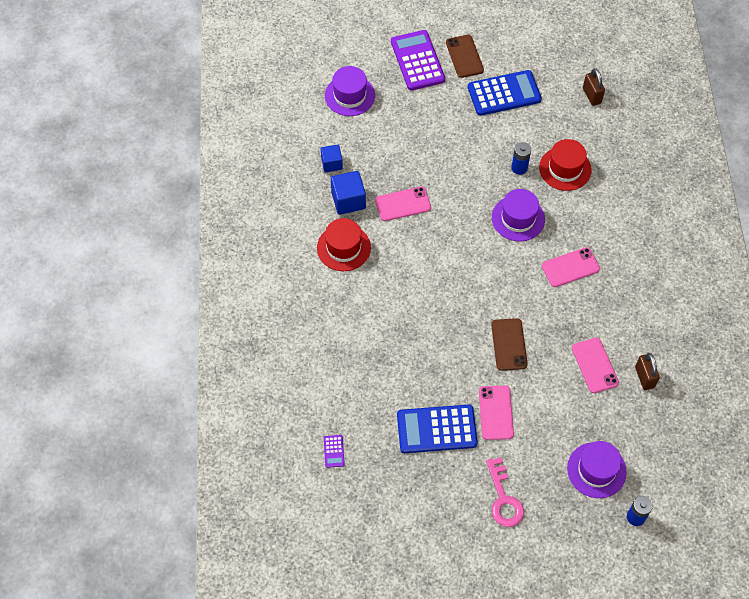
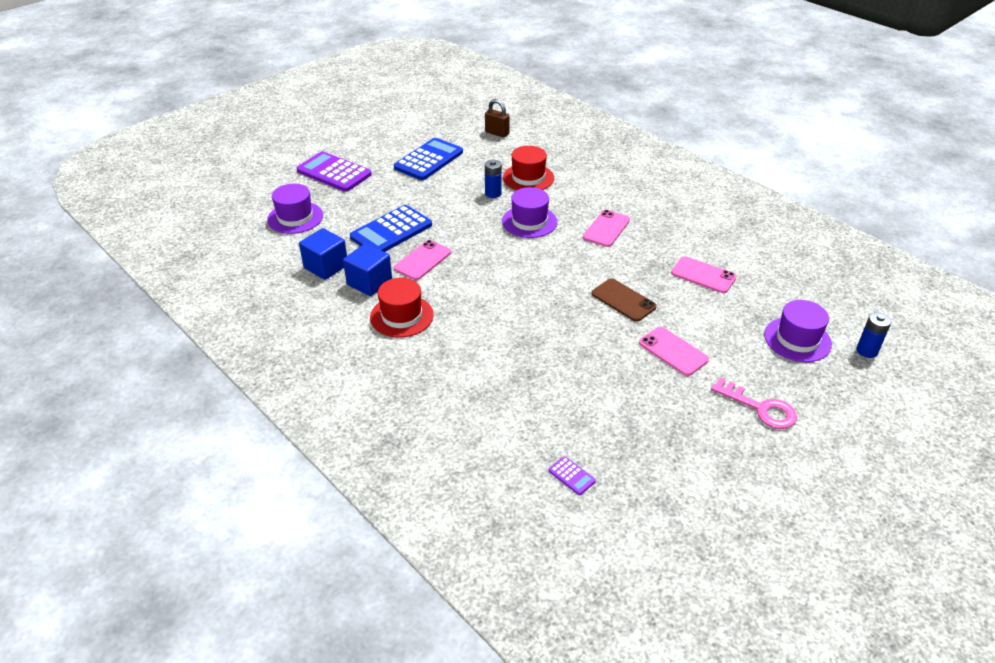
camera: 40 degrees left, 20 degrees down
(331, 163) = (326, 266): blue cube -> blue cube, size x1.52
(436, 429) = (641, 395): blue calculator -> blue calculator (391, 231)
(464, 56) = (371, 154): brown phone -> none
(644, 377) = (746, 261): brown padlock -> none

